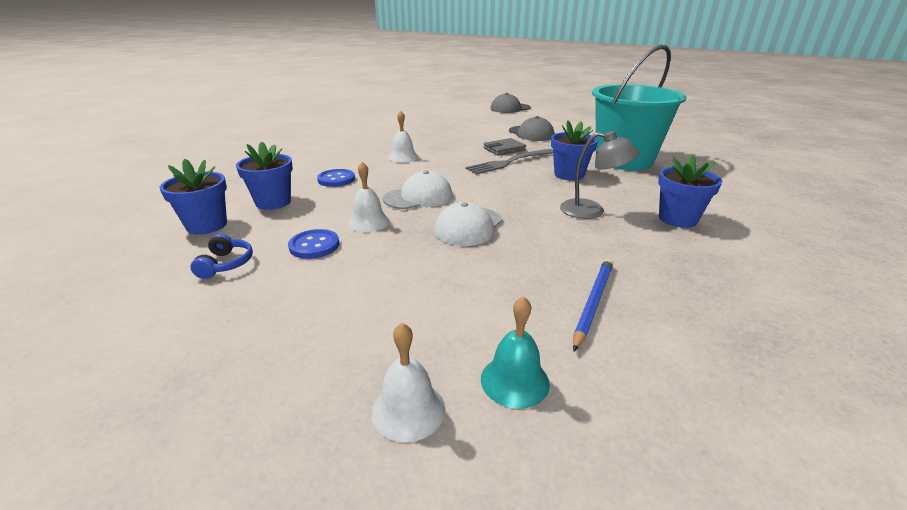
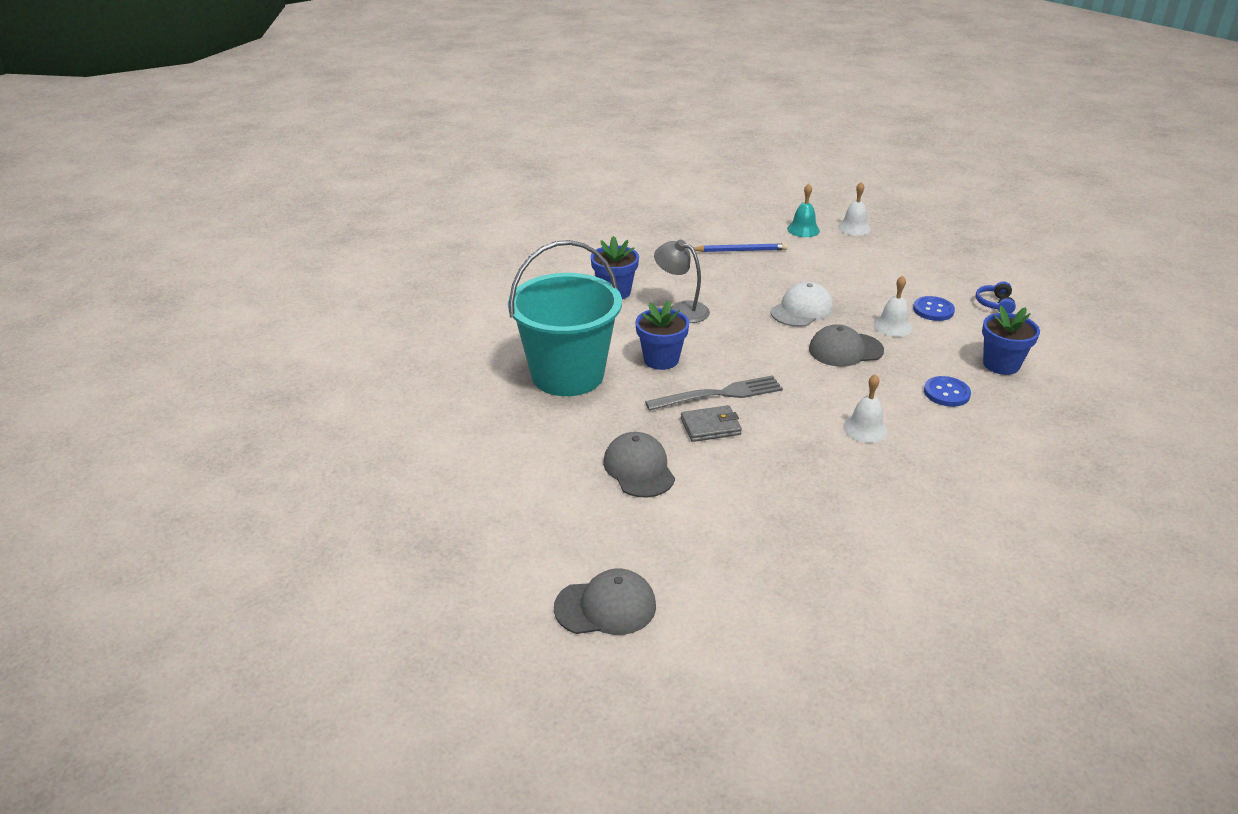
camera: 165 degrees left, 5 degrees up
(207, 225) = (1045, 343): blue flower pot -> none
(418, 197) = (845, 350): white cap -> grey cap
(592, 302) = (740, 250): blue pencil -> blue pencil turned 135 degrees counterclockwise

